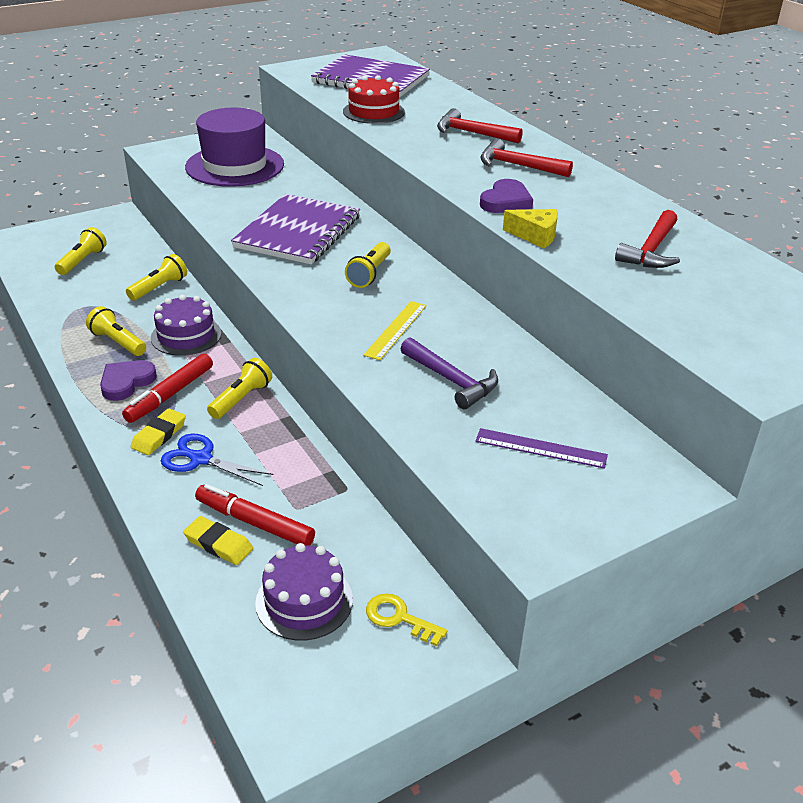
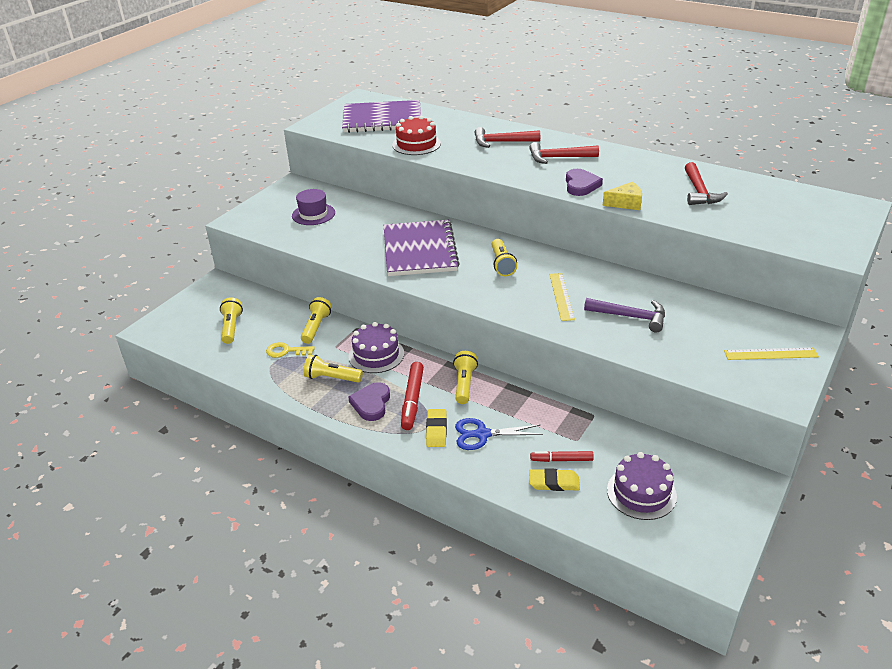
camera: 25 degrees left, 0 degrees up
(235, 166) = (313, 214): purple hat -> purple hat, size x0.54
(255, 522) = (561, 460): red marker -> red marker, size x0.63
(399, 618) = (703, 478): yellow key -> yellow key (286, 351)
(540, 448) = (723, 339): purple ruler -> none
(585, 490) = (770, 354): none -> yellow ruler

